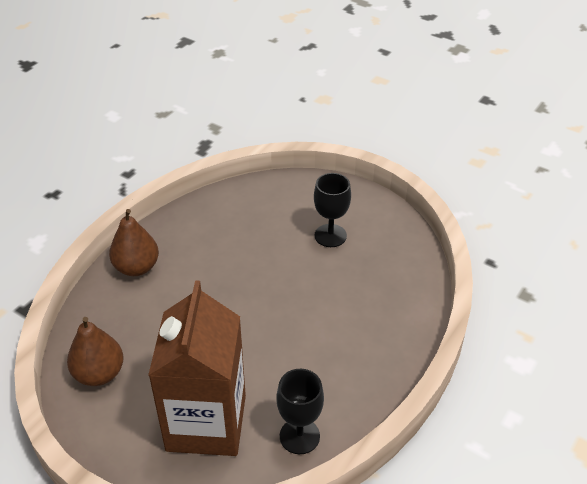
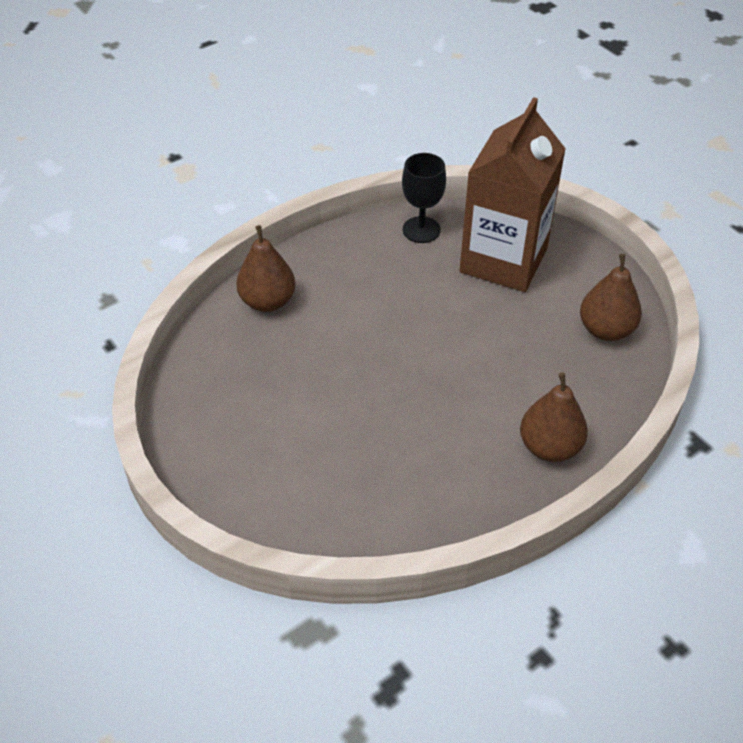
camera: 160 degrees left, 5 degrees up
(330, 235) = (279, 421): black goblet -> none
(396, 318) = (268, 301): none -> brown pear

